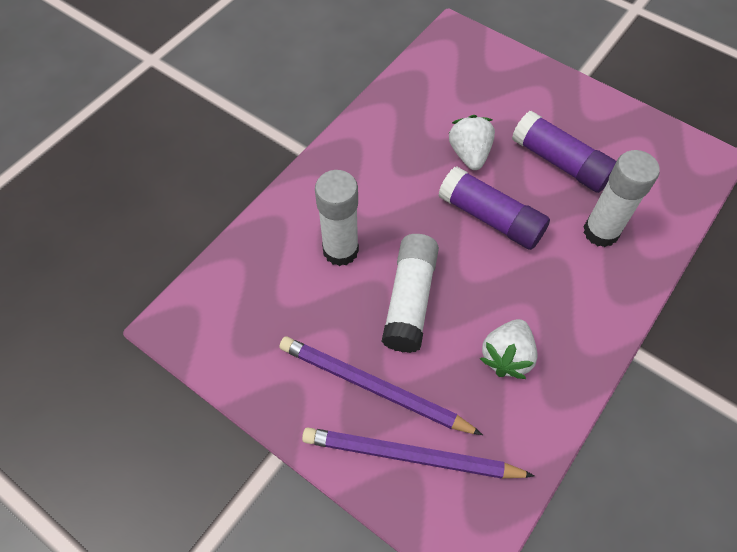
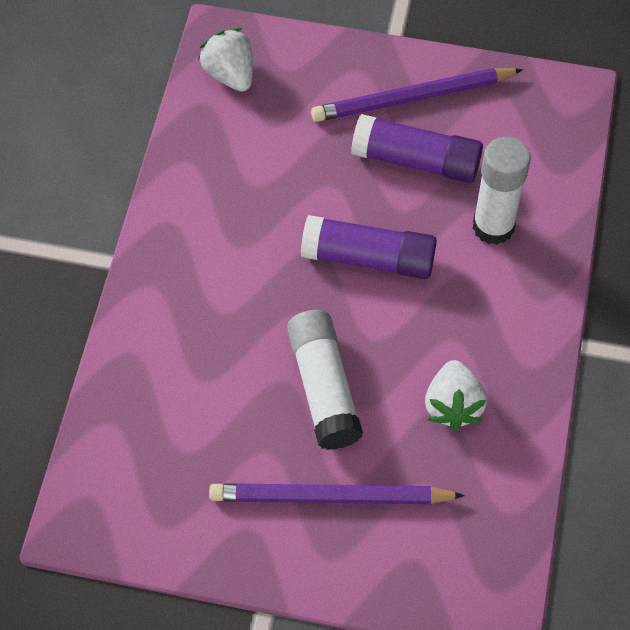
camera: 25 degrees left, 0 degrees up
(340, 250) = (219, 364): white glue stick -> none
(411, 456) = (402, 549): purple pencil -> purple pencil (413, 98)
(469, 154) = (310, 190): white strawberry -> white strawberry (230, 74)

